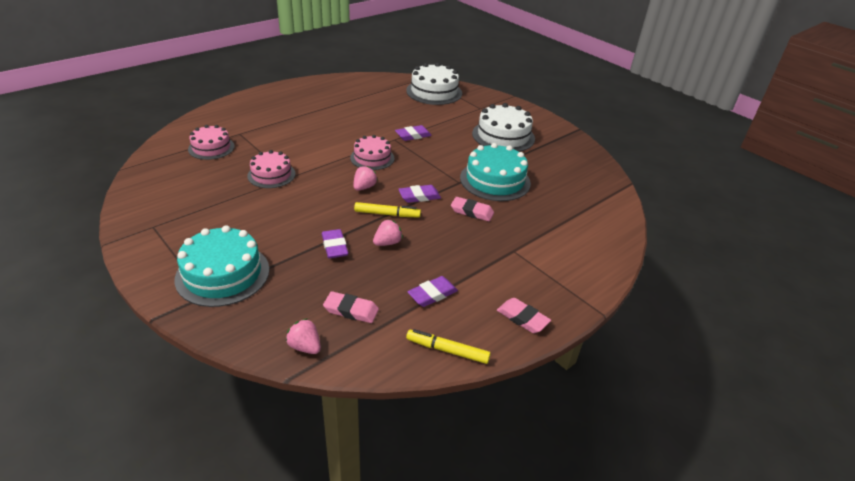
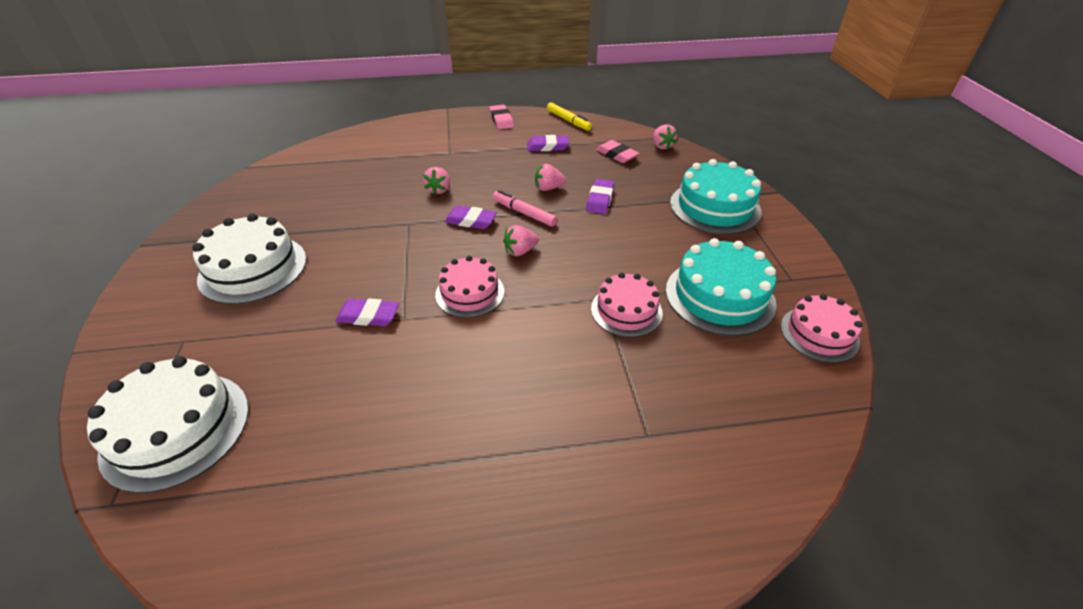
camera: 145 degrees left, 5 degrees up
(211, 148) = (708, 409): pink cake -> pink cake (819, 334)
(387, 214) = (524, 213): yellow marker -> pink marker
(472, 212) = (439, 190): pink eraser -> pink strawberry
(495, 180) = (367, 212): turquoise cake -> turquoise cake (719, 296)

